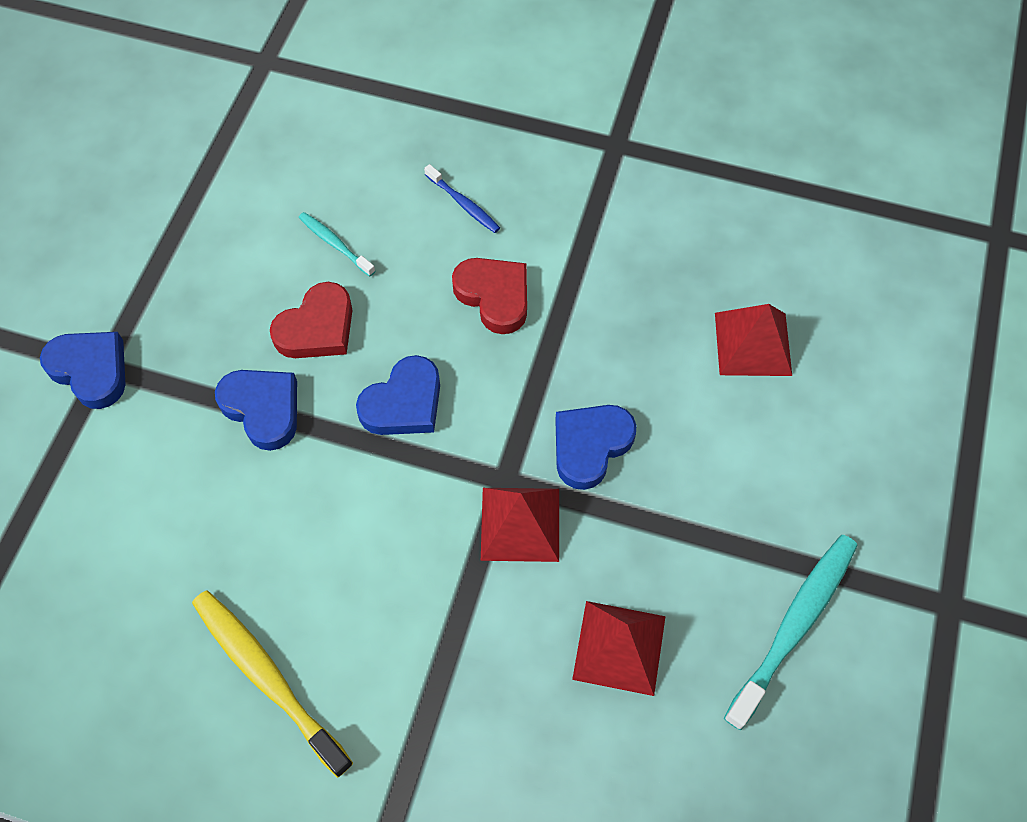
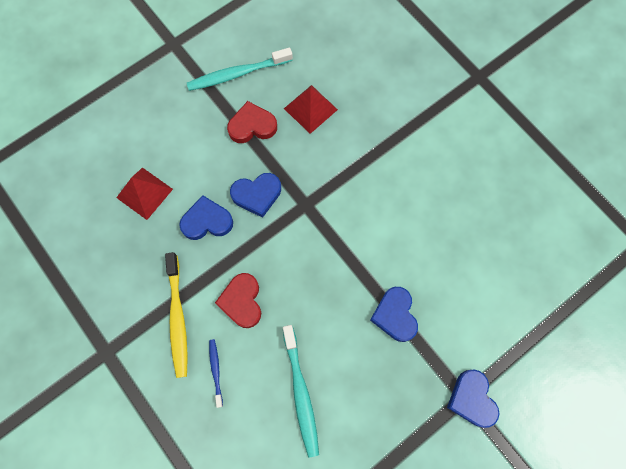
camera: 145 degrees left, 10 degrees up
(267, 677) = (459, 186): yellow toothbrush -> yellow toothbrush (178, 318)
(317, 328) = (342, 344): red heart -> red heart (252, 126)
(335, 244) = (301, 393): turquoise toothbrush -> turquoise toothbrush, size x1.89
(404, 403) = (325, 272): blue heart -> blue heart (207, 221)
(520, 523) = (313, 181): red pyramid -> none

